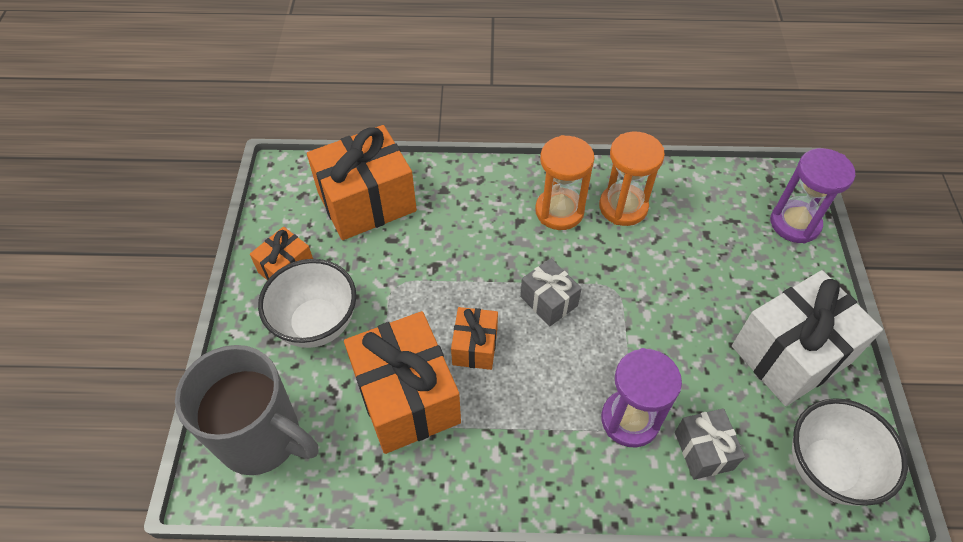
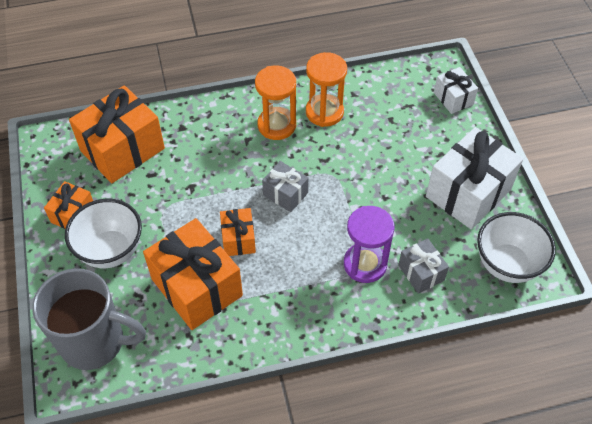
camera: 15 degrees left, 0 degrees up
(795, 223) = (453, 98): purple hourglass -> white gift

